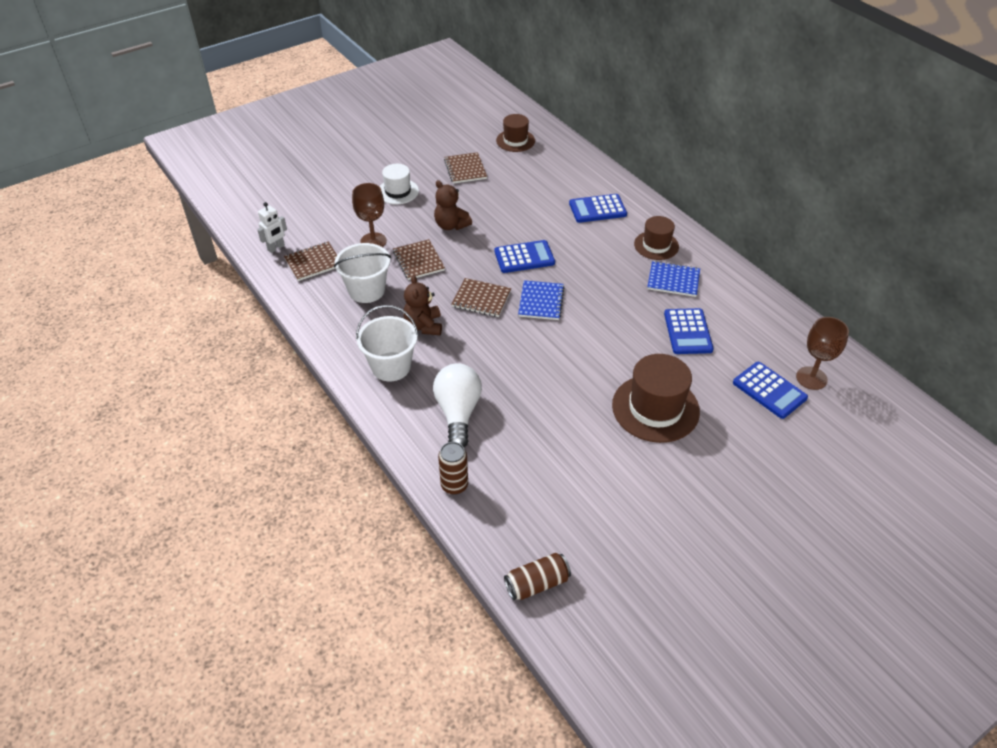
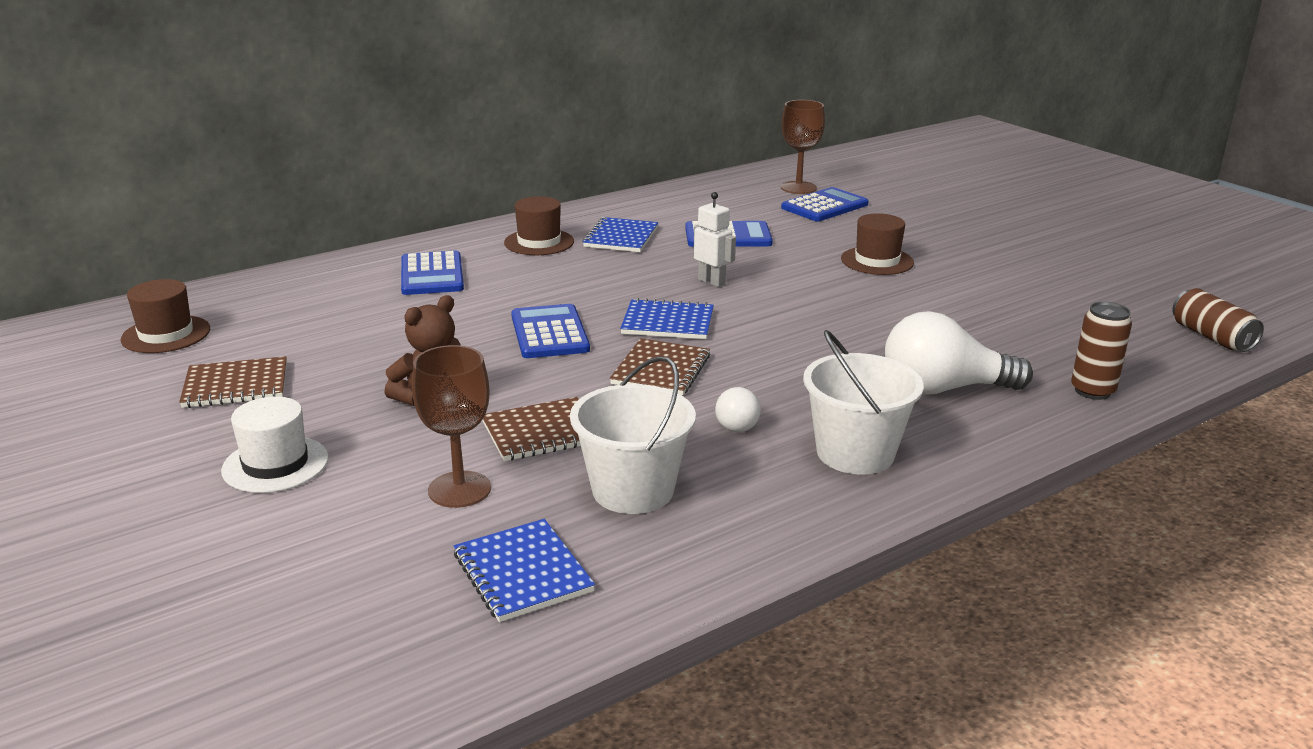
camera: 90 degrees left, 20 degrees down
(276, 248) = (446, 645): white robot -> white robot (712, 282)
(313, 262) = (522, 573): brown notebook -> blue notebook
(424, 326) = (738, 423): brown teddy bear -> white light bulb
(655, 408) = (877, 261): brown hat -> brown hat, size x0.61

